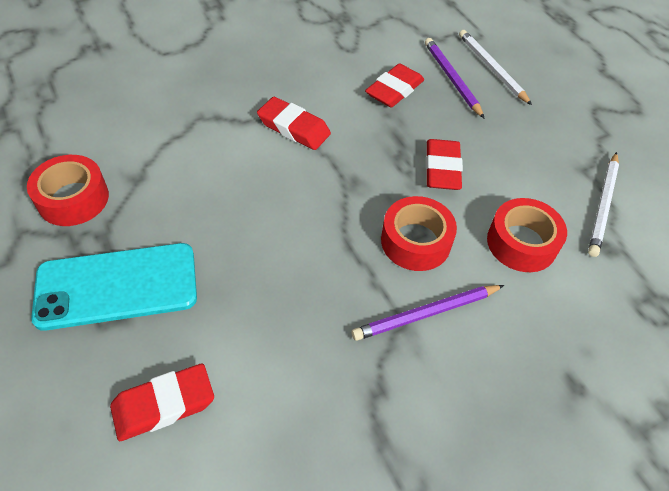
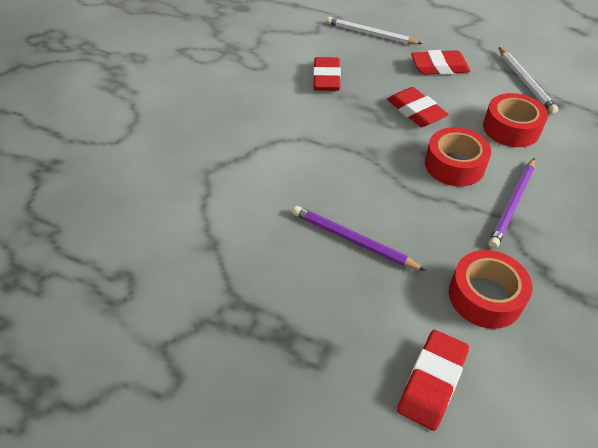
camera: 35 degrees left, 5 degrees down
(73, 199) = (177, 292): red tape -> red tape (485, 296)
(117, 286) = (296, 330): turquoise phone -> none
(294, 128) = (288, 140): red eraser -> red eraser (439, 67)
(451, 79) = (354, 53): purple pencil -> purple pencil (353, 240)

